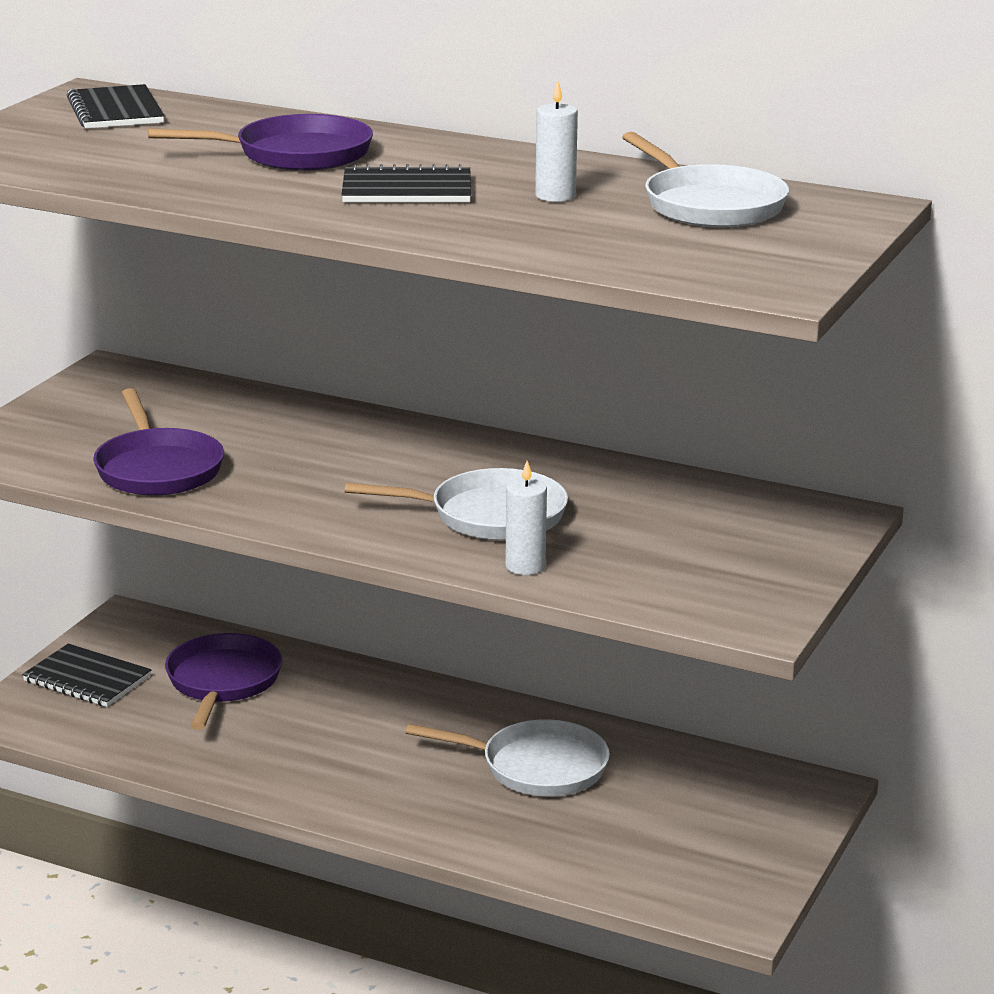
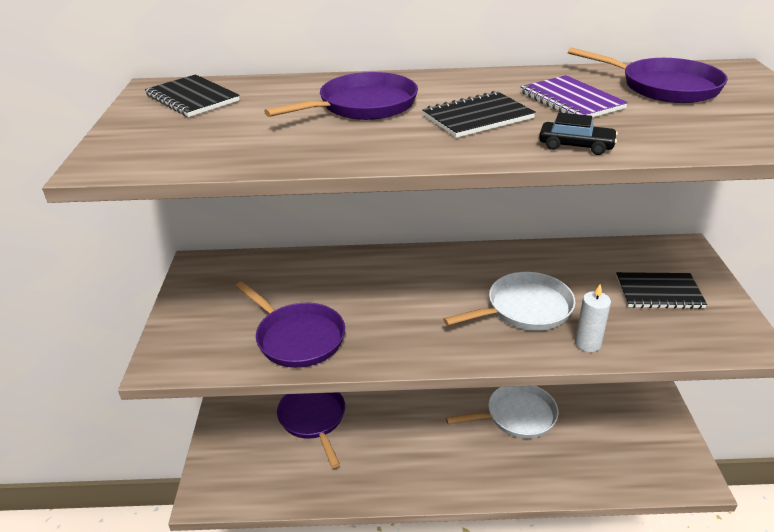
camera: 25 degrees left, 10 degrees up
(87, 679) = (235, 446): black notebook -> black notebook (659, 292)
(463, 235) = (576, 146): none -> black car
(555, 196) = (571, 100): white candle -> purple notebook
(709, 205) = (664, 87): white pan -> purple pan

